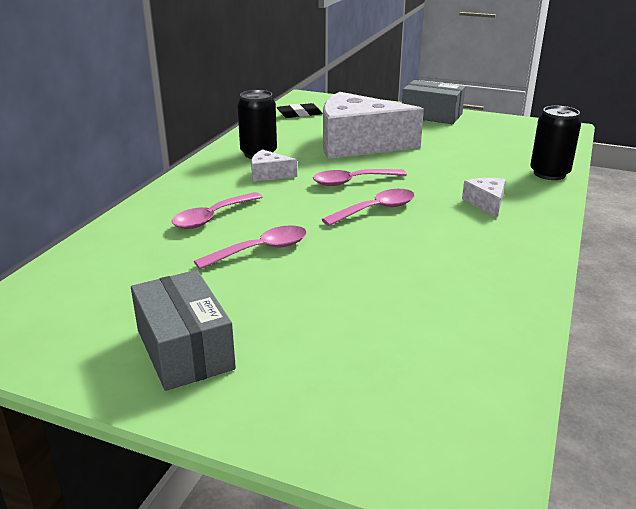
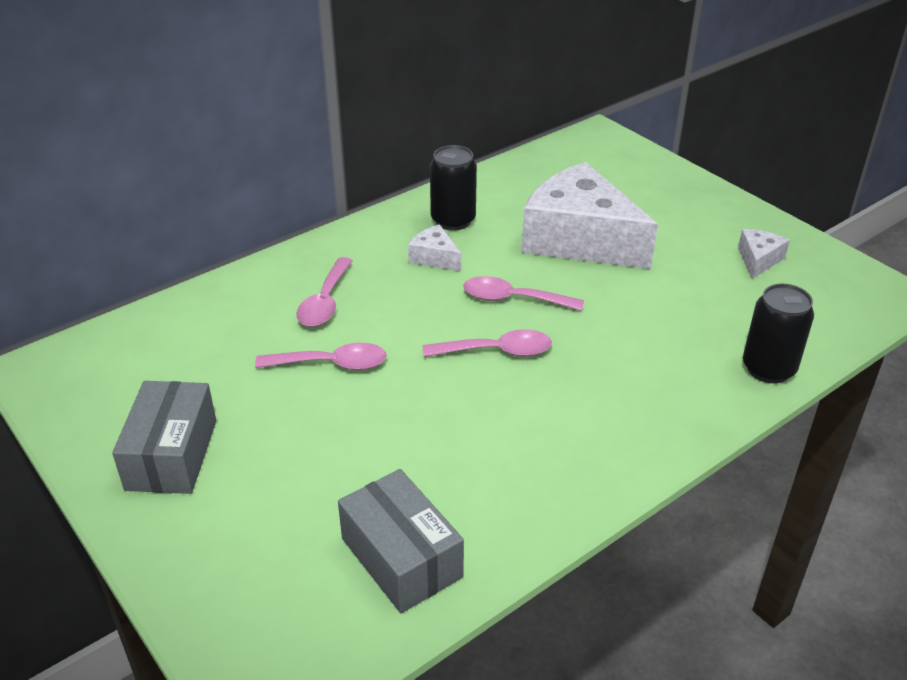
camera: 30 degrees right, 10 degrees up
(212, 217) = (325, 302): pink spoon -> pink spoon turned 60 degrees counterclockwise
(299, 114) = (561, 164): black eraser -> none
(431, 115) = (728, 214): grey box -> grey box (401, 557)
(486, 203) = (631, 387): white cheese -> white cheese (758, 260)

